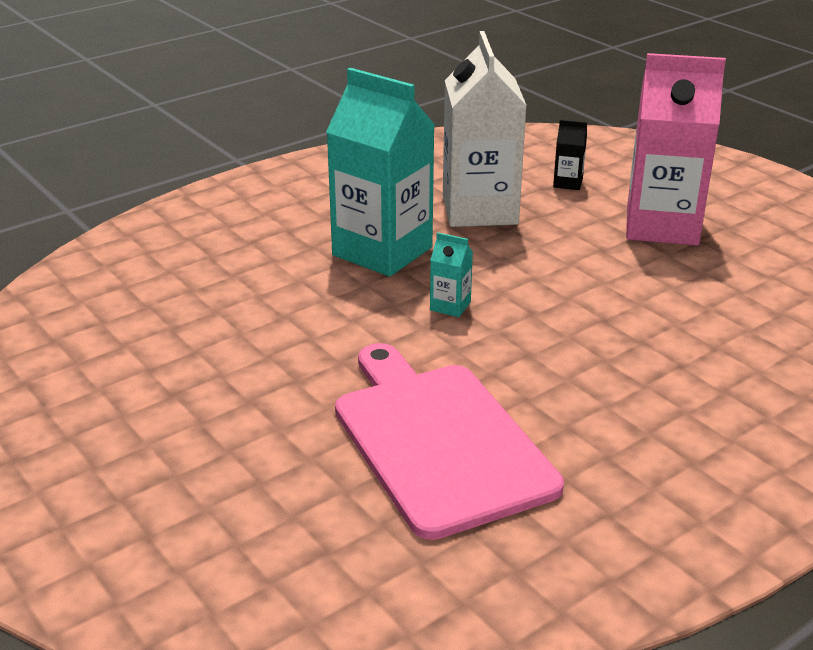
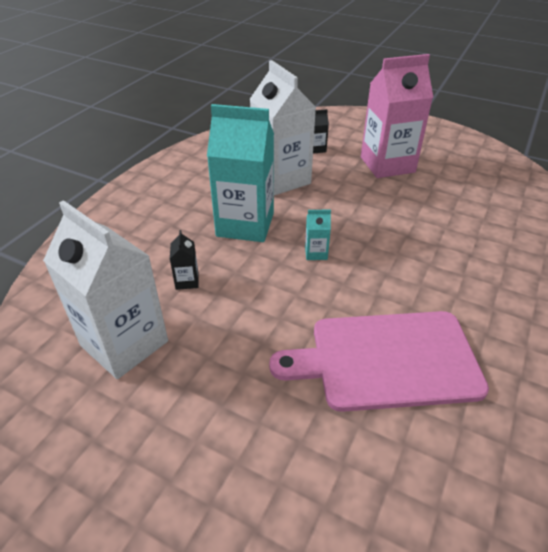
camera: 25 degrees left, 10 degrees up
(138, 334) = (124, 343): none -> white carton
(257, 293) = (187, 281): none -> black carton
(439, 441) = (387, 359): pink cutting board -> pink cutting board turned 45 degrees counterclockwise

